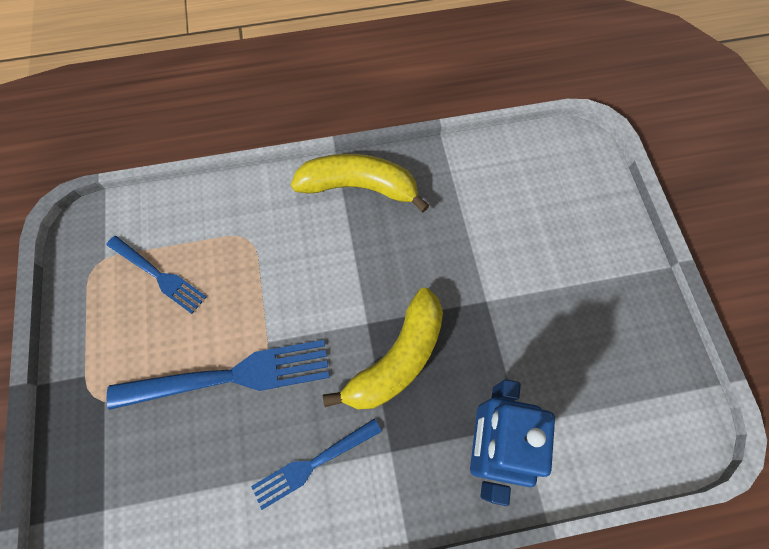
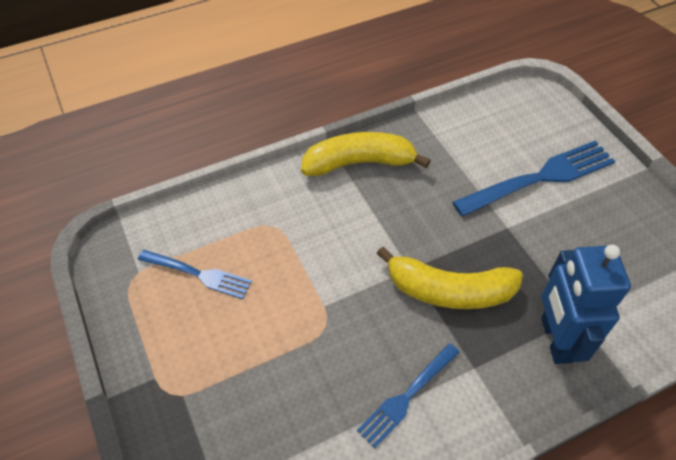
camera: 15 degrees left, 15 degrees down
(230, 376) = (300, 342): blue fork -> blue fork (540, 178)
(397, 359) = (449, 291): yellow banana -> yellow banana turned 75 degrees clockwise

